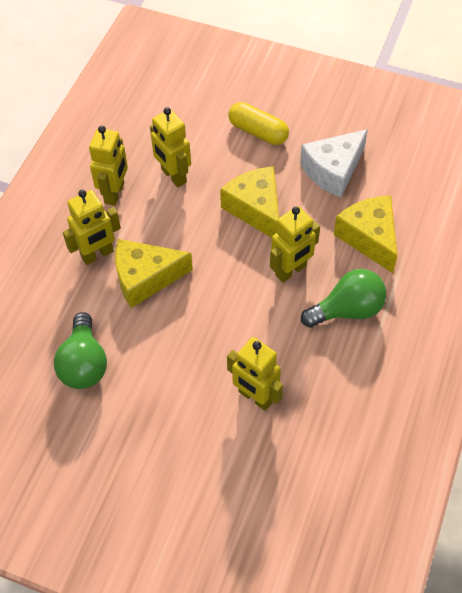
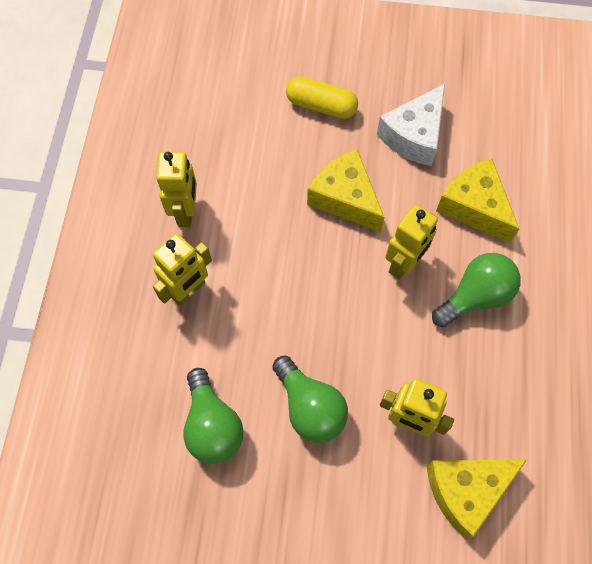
camera: 15 degrees left, 10 degrees up
(145, 278) = (250, 307): yellow cheese -> yellow cheese (466, 490)
(172, 368) = (310, 407): none -> green light bulb
(173, 176) = (244, 177): yellow robot -> none

